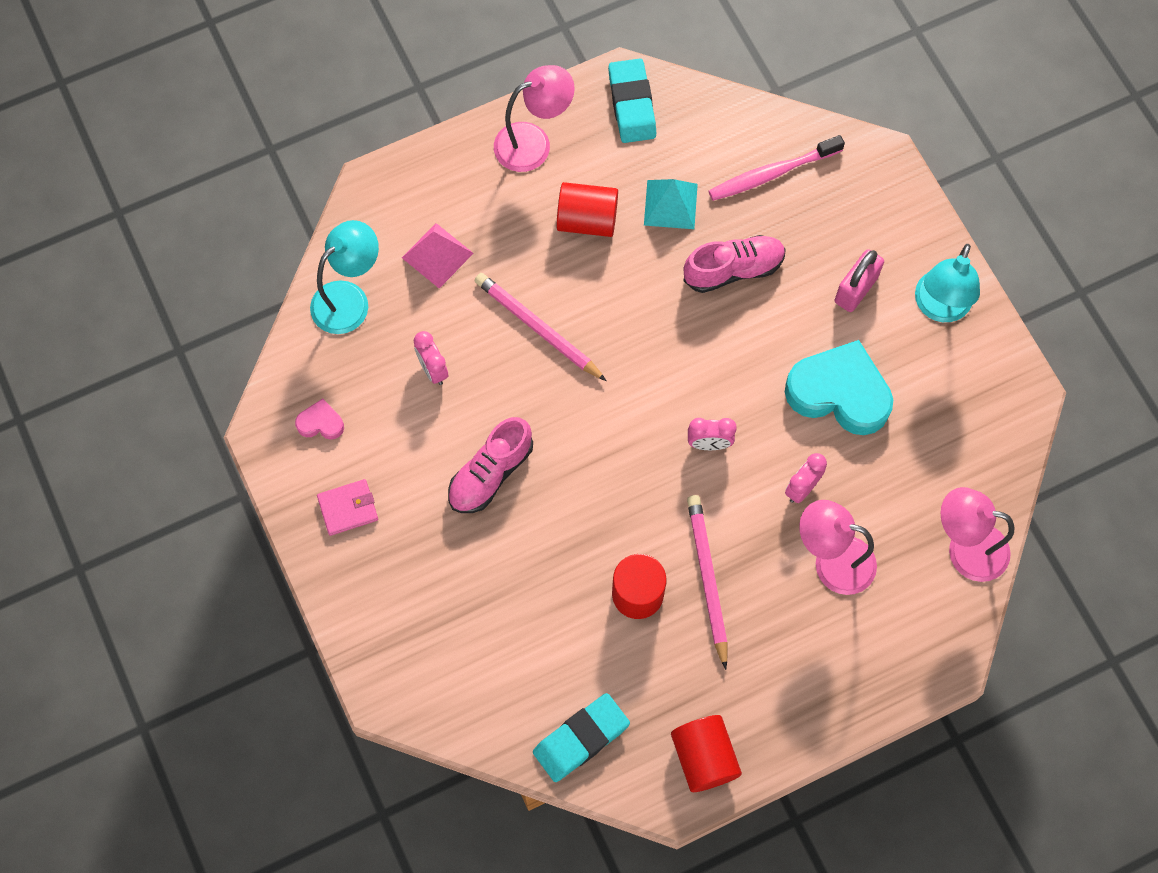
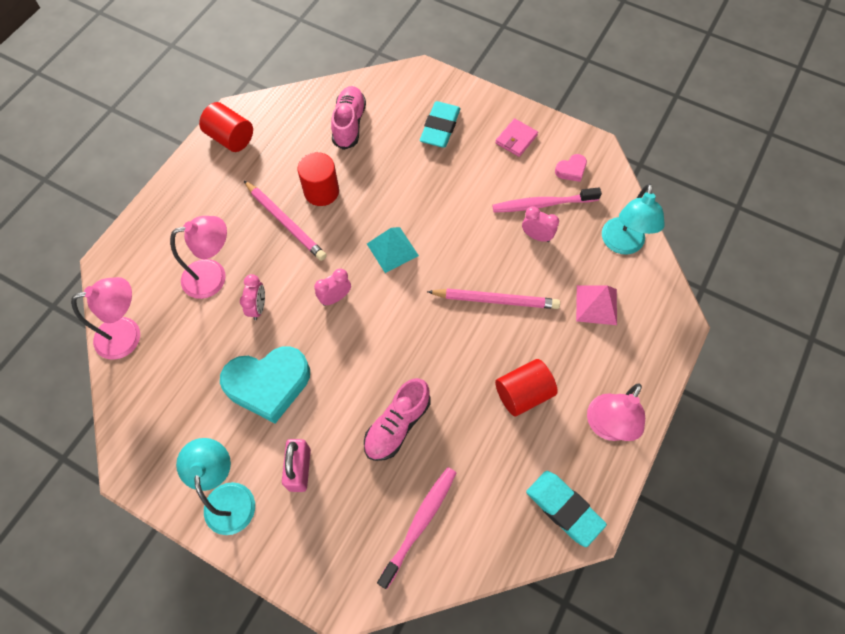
camera: 145 degrees right, 5 degrees down
(392, 402) = (542, 204): none -> pink toothbrush
(490, 473) = (454, 202): pink shoe -> pink shoe (349, 124)
(581, 739) = (304, 110): turquoise eraser -> turquoise eraser (440, 128)
(670, 204) = (476, 445): turquoise pyramid -> turquoise pyramid (392, 249)

